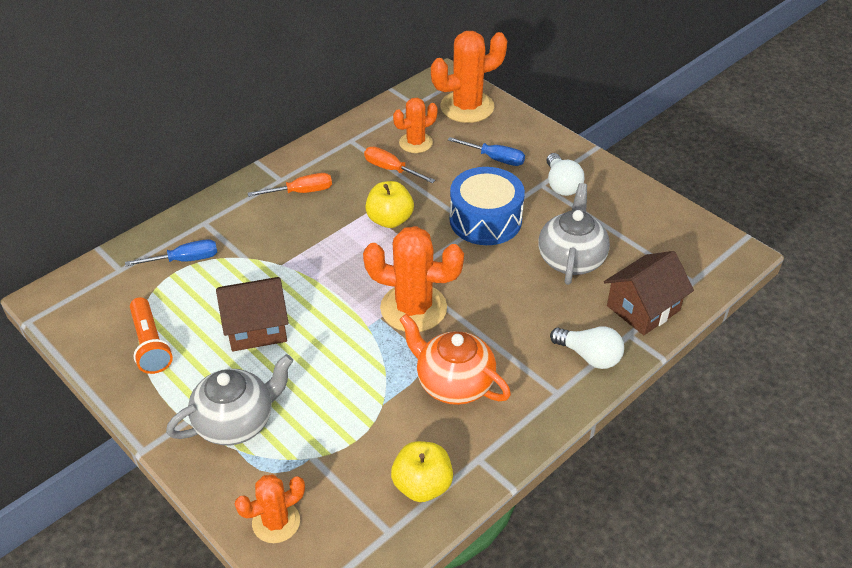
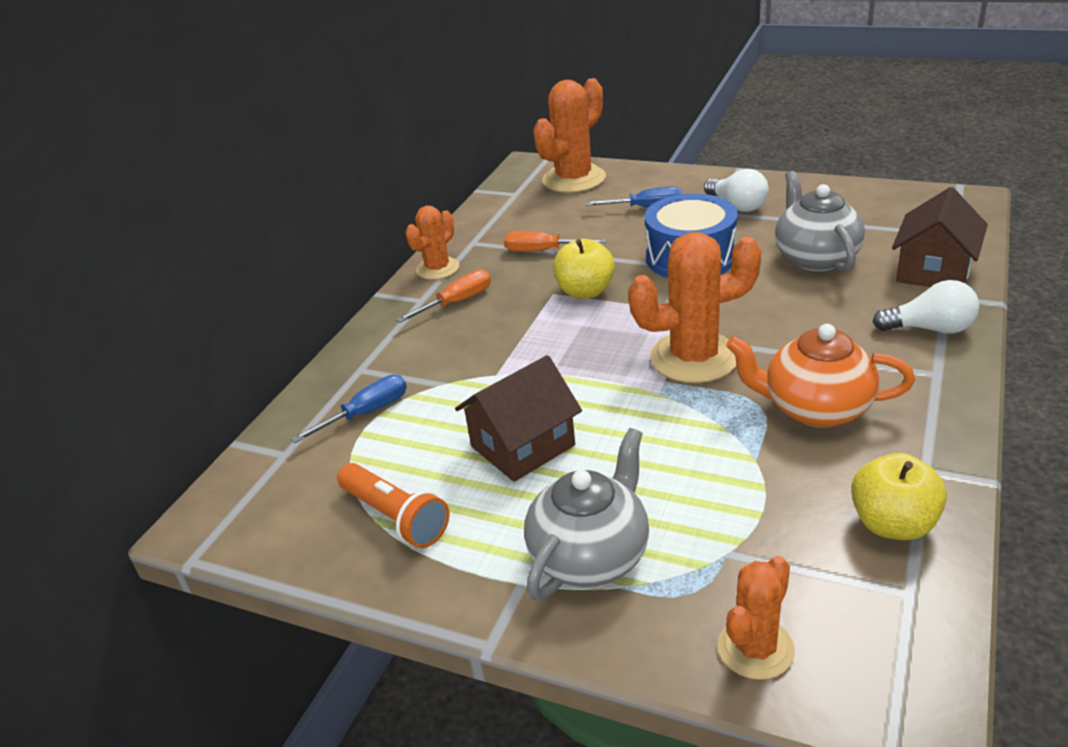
camera: 20 degrees left, 10 degrees down
(415, 143) = (548, 222): orange cactus -> orange cactus (437, 269)

